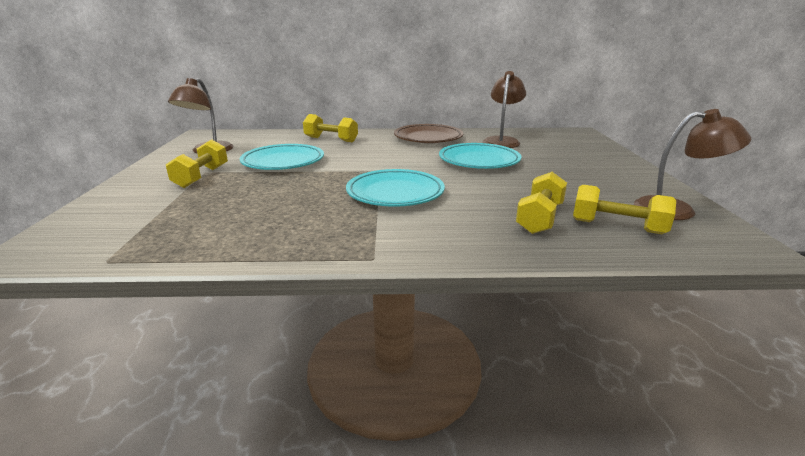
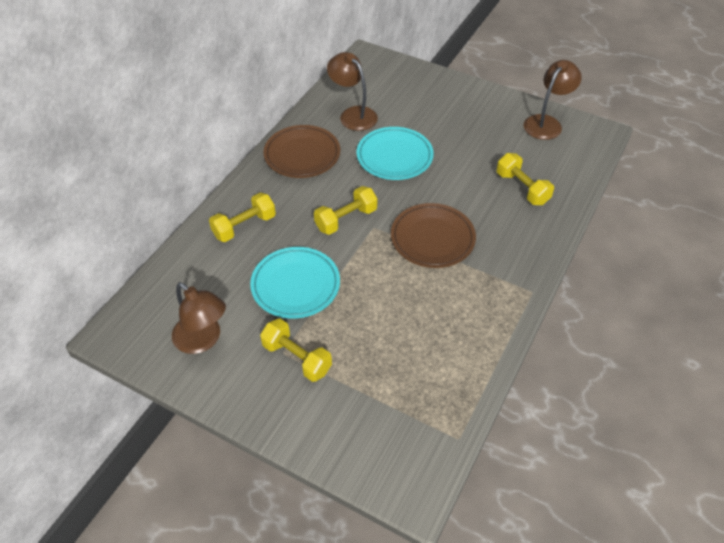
camera: 60 degrees left, 25 degrees up
(395, 193) = (432, 239): turquoise plate -> brown plate
(617, 226) = (553, 163): yellow dumbbell -> yellow dumbbell (346, 219)

